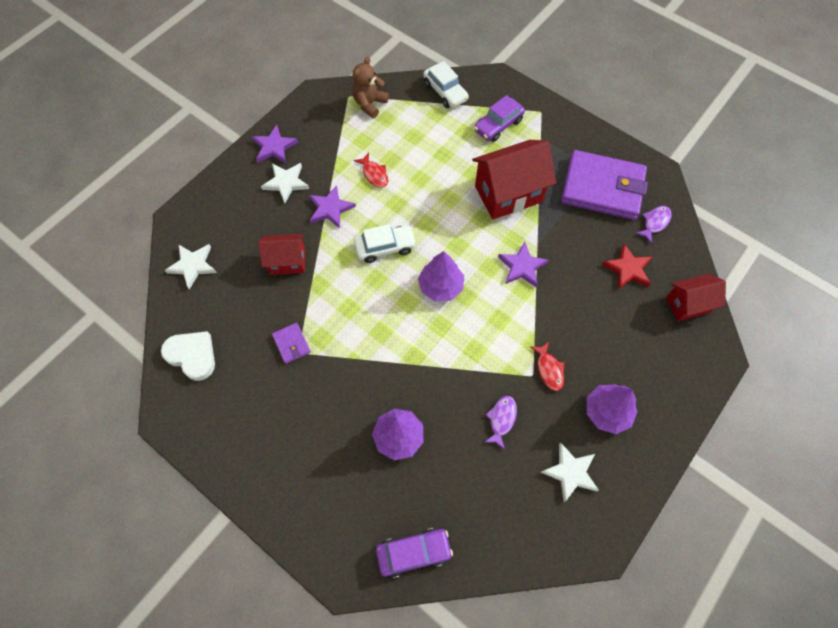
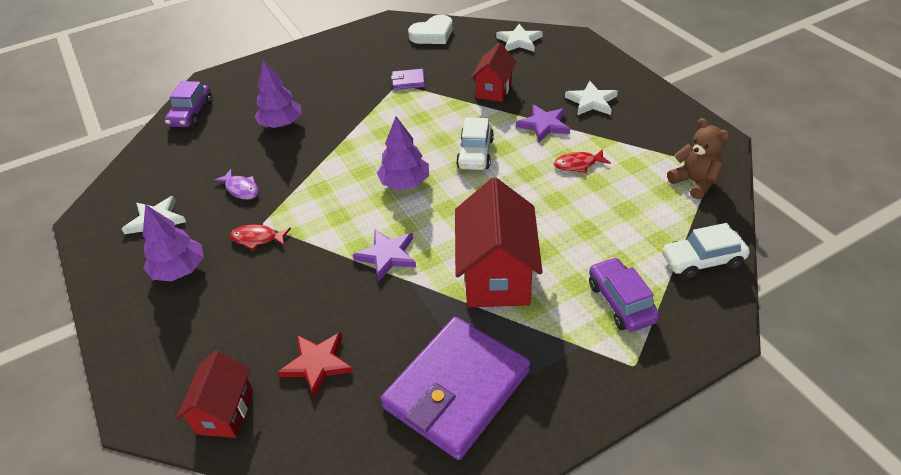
camera: 115 degrees right, 20 degrees down
(274, 147) = (644, 100): purple star -> none
(655, 223) = (364, 434): purple fish -> none

